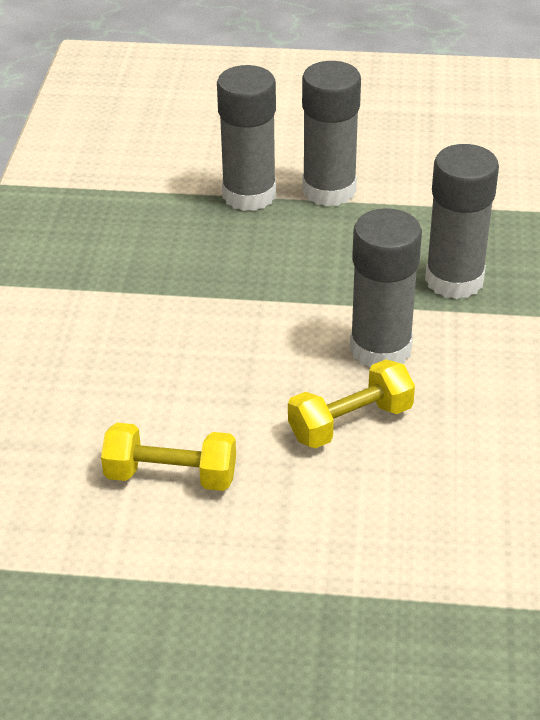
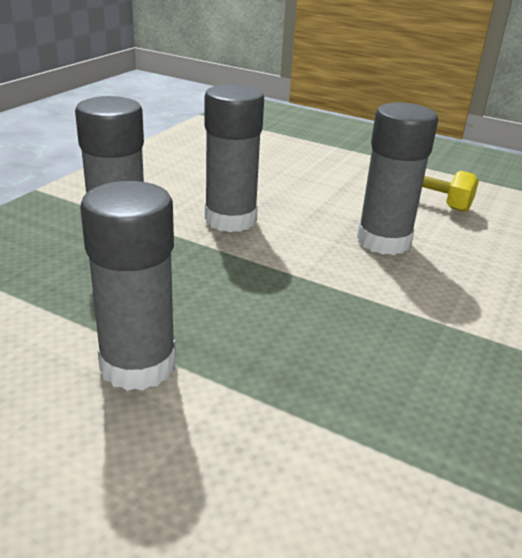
camera: 160 degrees left, 10 degrees down
(249, 195) = (243, 393): grey glue stick -> grey glue stick (383, 241)
(350, 422) = (288, 193): yellow dumbbell -> none

